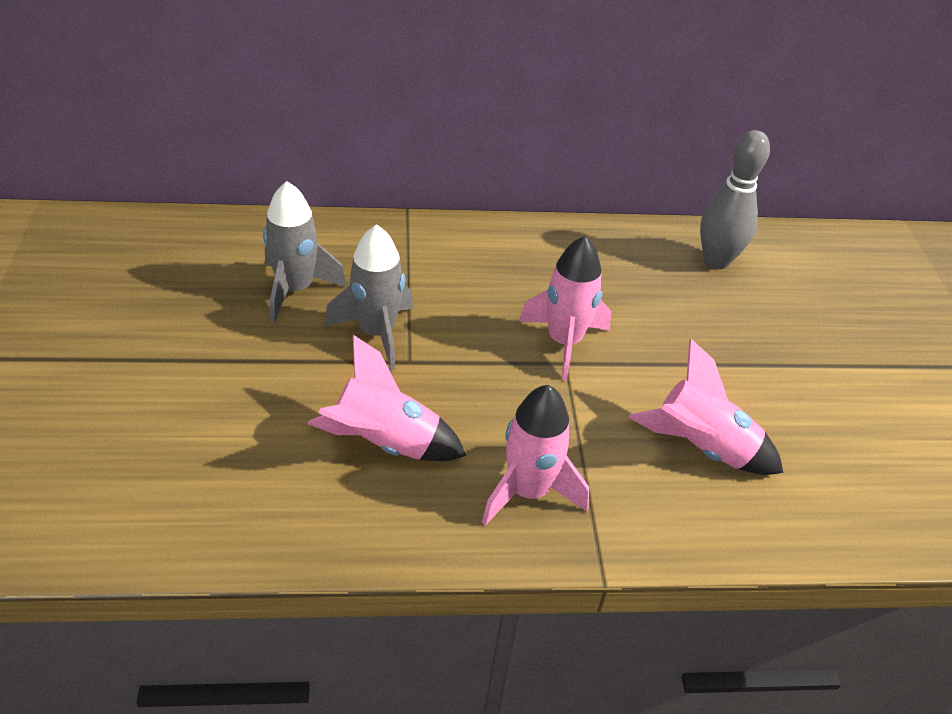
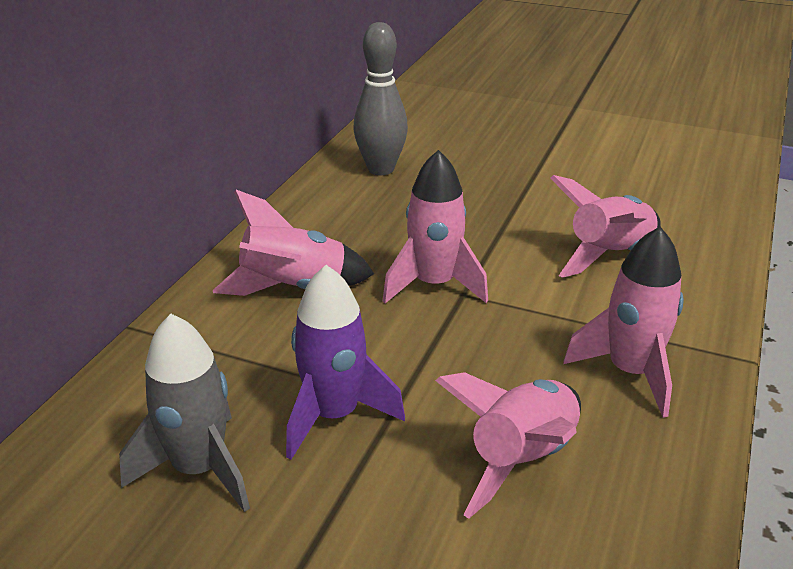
camera: 60 degrees left, 10 degrees down
(376, 333) = (334, 415): grey rocket -> purple rocket
(502, 268) = (293, 288): none -> pink rocket

